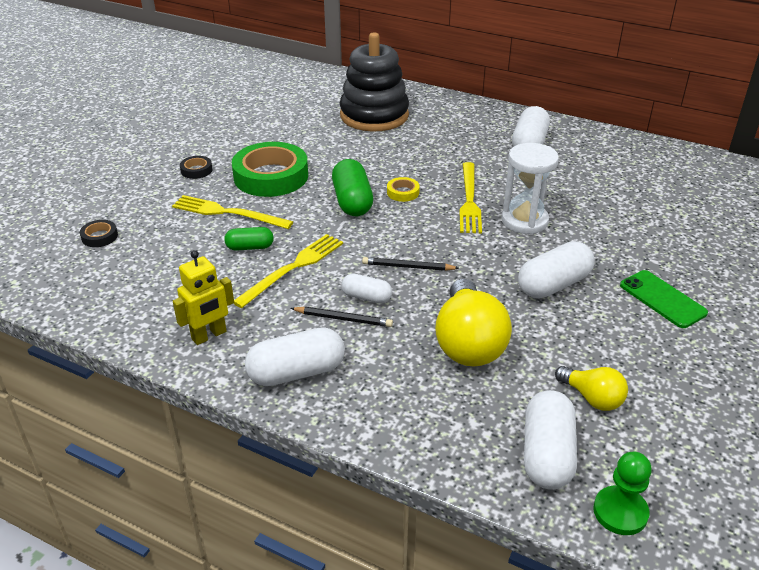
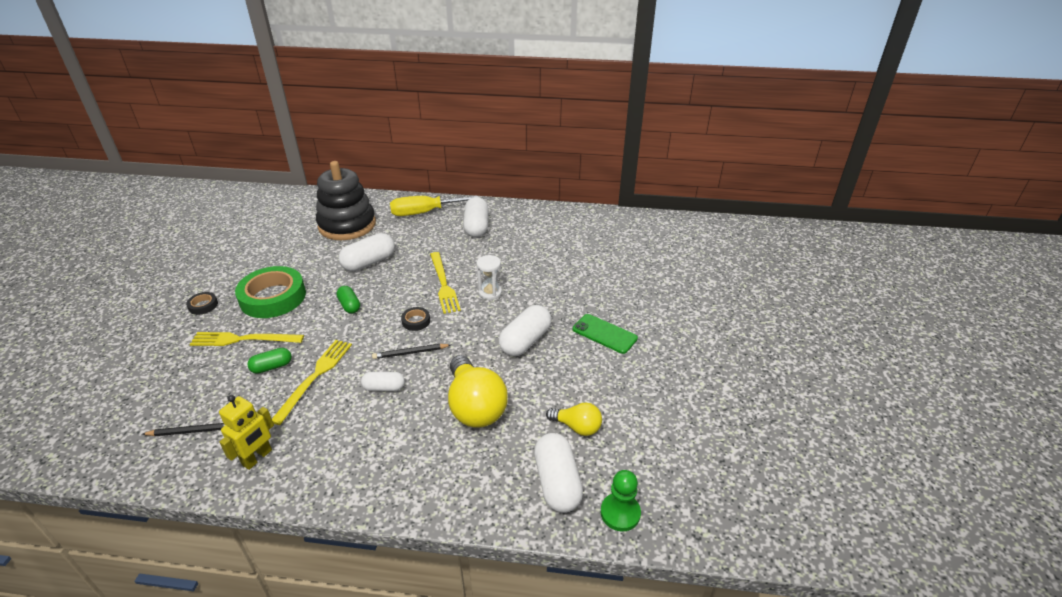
camera: 20 degrees left, 0 degrees up
(99, 237) = (127, 389): black tape -> black tape (416, 321)
(296, 372) = (343, 470): white capsule -> white capsule (369, 262)
(343, 319) = (370, 412): black pencil -> black pencil (192, 431)
(352, 201) = (349, 305): green capsule -> green capsule, size x0.58
(403, 192) = (389, 288): yellow tape -> none
(468, 117) = (424, 212): none -> yellow screwdriver
(524, 221) = (490, 293): white hourglass -> white hourglass, size x0.65

